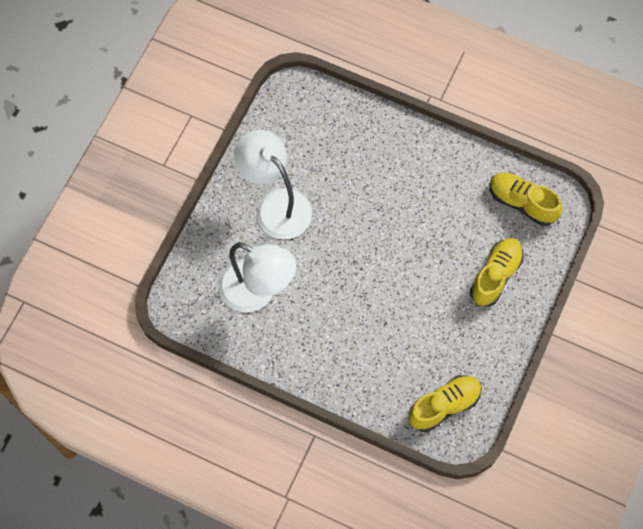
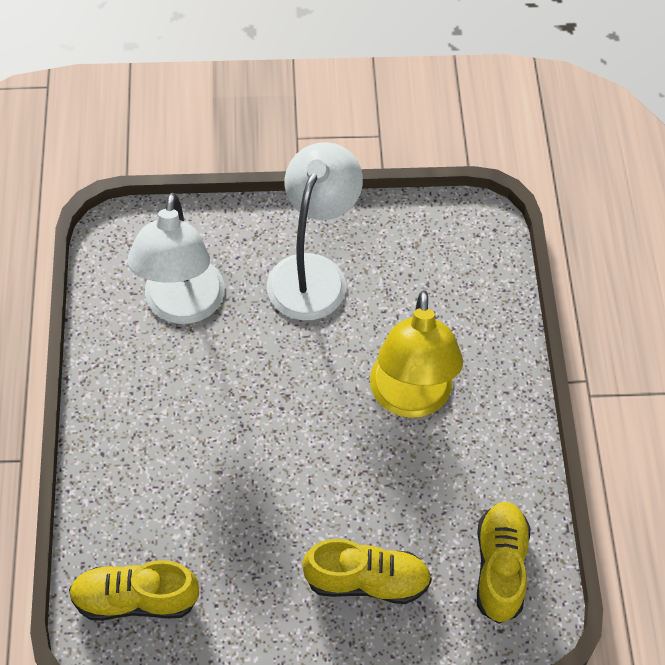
camera: 60 degrees right, 10 degrees down
(393, 194) = (410, 399): none -> yellow lamp
(444, 406) = (135, 599): yellow shoe -> yellow shoe turned 150 degrees clockwise

